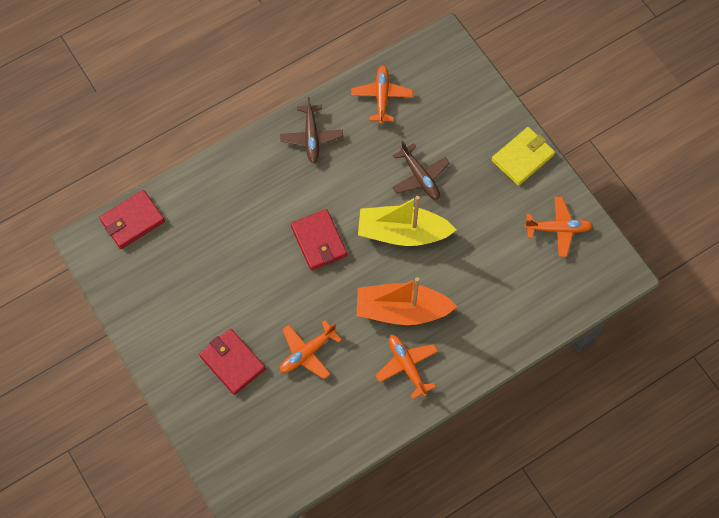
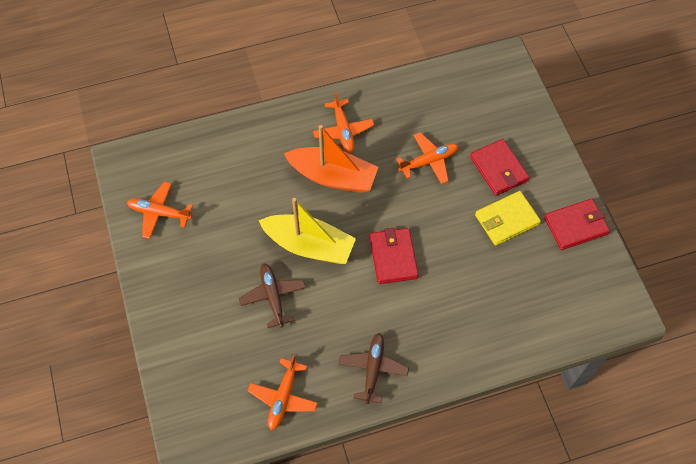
camera: 165 degrees left, 5 degrees down
(132, 221) = (579, 324): red wallet -> red wallet (575, 226)
(522, 157) = (162, 290): yellow wallet -> yellow wallet (507, 220)

